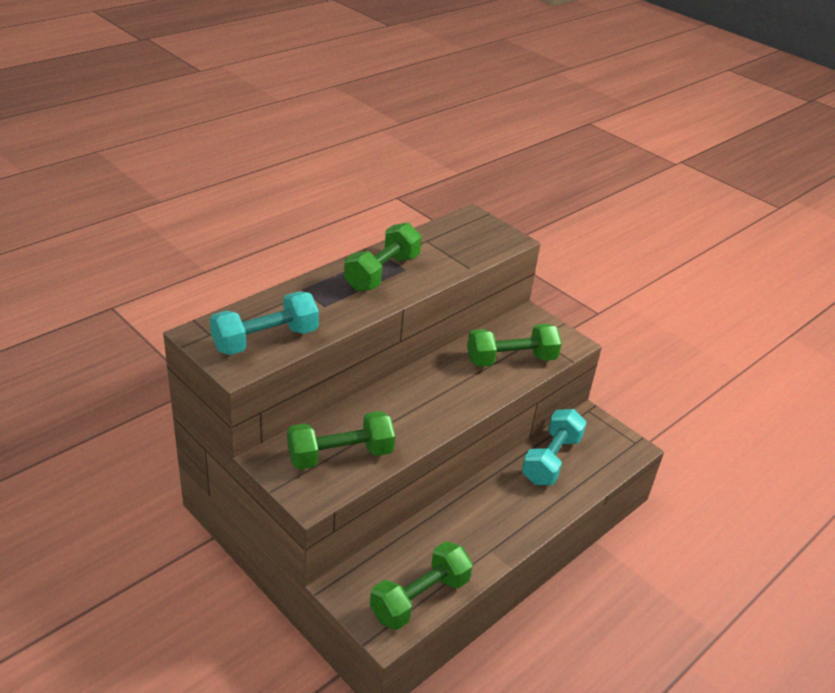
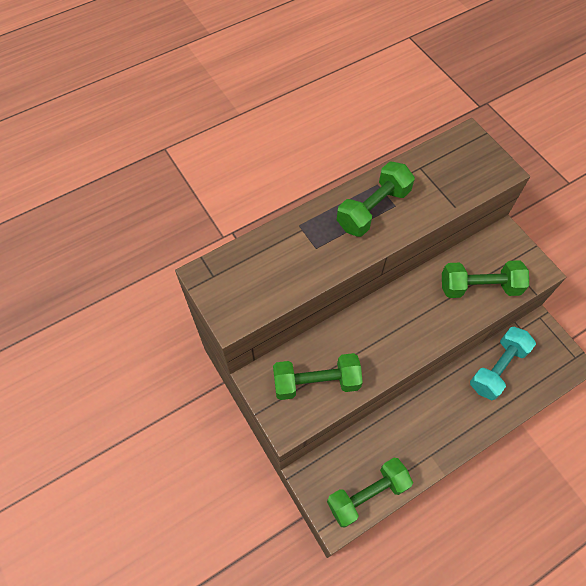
camera: 15 degrees right, 25 degrees up
(265, 340) = (259, 287): turquoise dumbbell -> none

